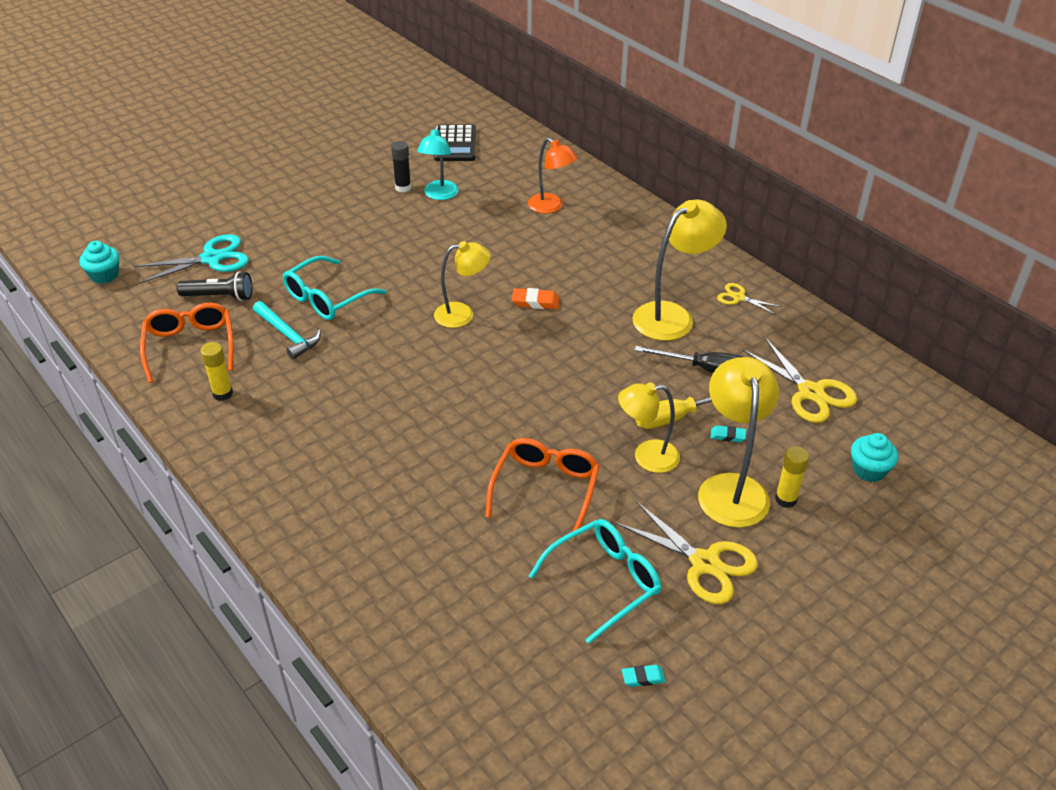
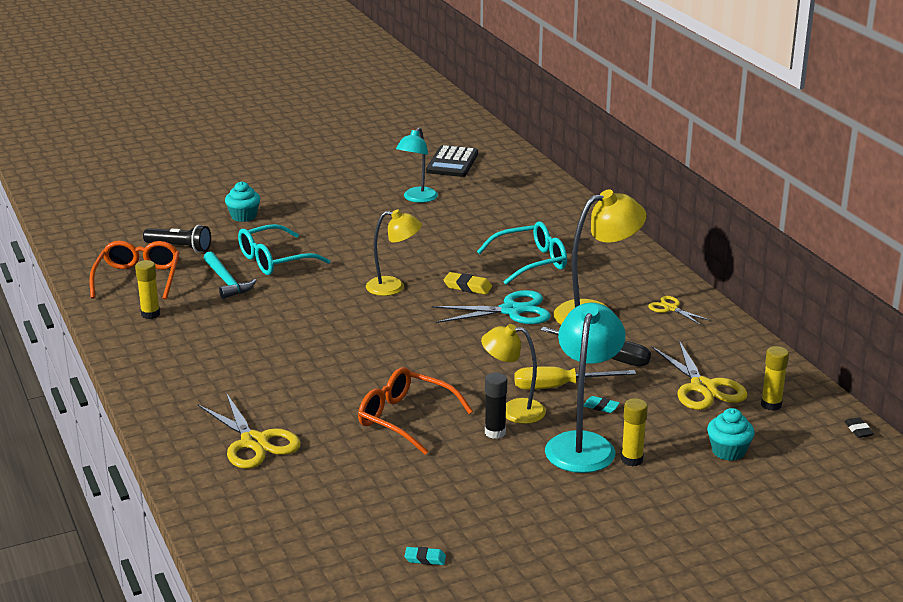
camera: 15 degrees right, 15 degrees down
(104, 275) = (87, 221): turquoise cupcake -> turquoise cupcake (243, 216)
(212, 259) = (185, 220): turquoise scissors -> turquoise scissors (511, 311)
(403, 187) = (385, 189): black glue stick -> black glue stick (495, 432)
(535, 302) = (467, 287): orange eraser -> yellow eraser
(545, 489) = (405, 419): orange glasses -> orange glasses turned 90 degrees counterclockwise
(551, 207) = (520, 219): orange lamp -> none
(604, 582) = (425, 490): turquoise glasses -> turquoise glasses (530, 262)
(704, 563) = (526, 492): yellow scissors -> yellow scissors (254, 442)
(731, 488) = (582, 444): yellow lamp -> turquoise lamp
(881, 403) = (771, 405): none -> yellow glue stick
(970, 420) = (858, 430): none -> black eraser

